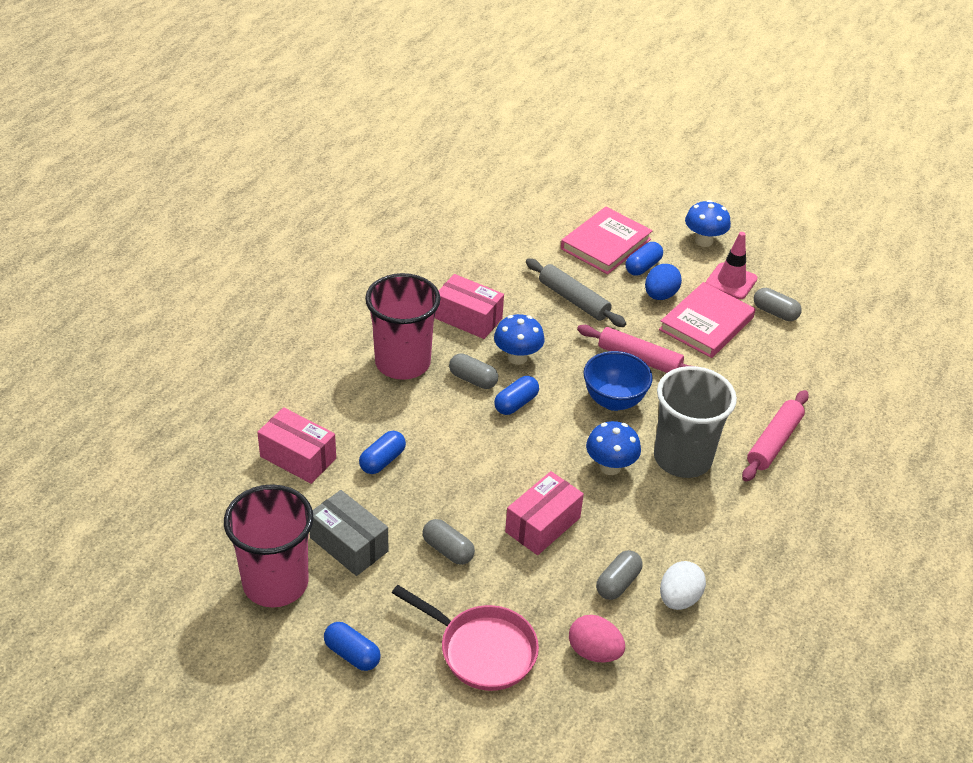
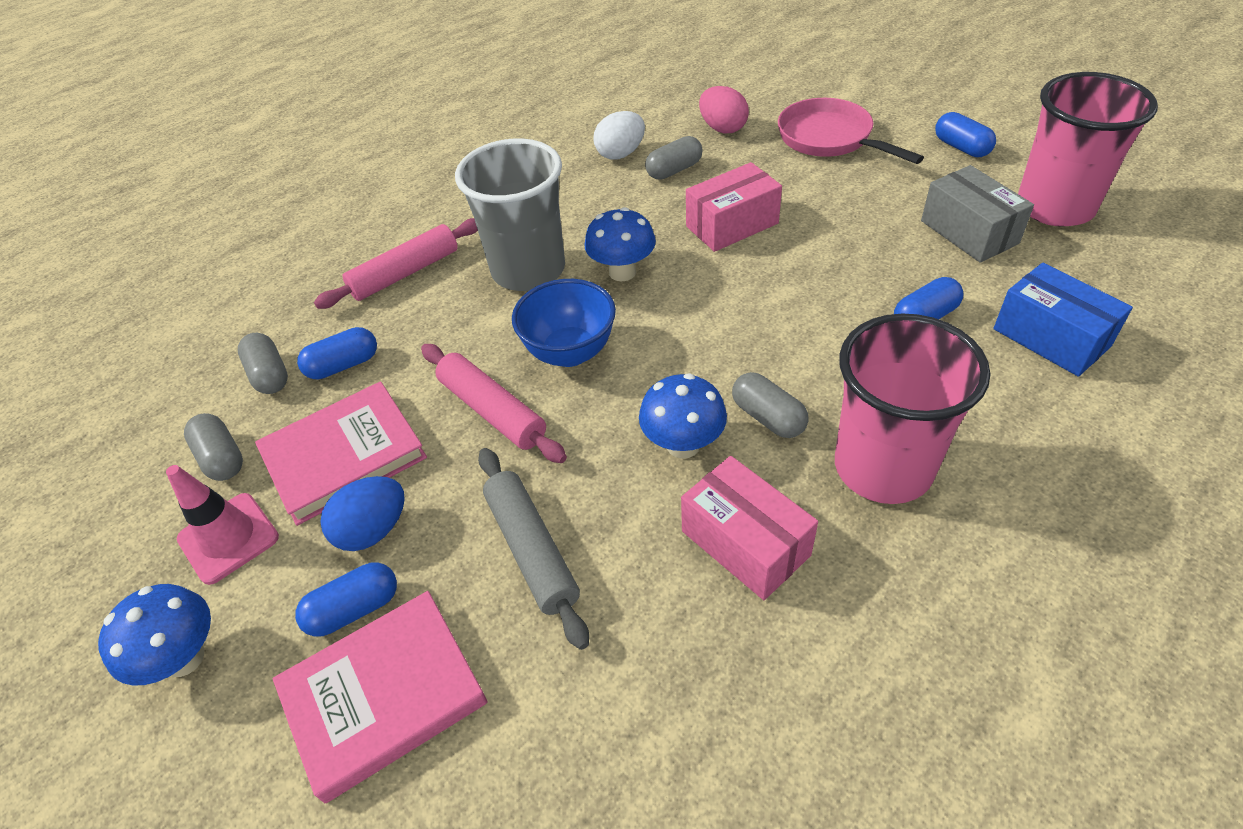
camera: 155 degrees left, 5 degrees up
(298, 457) = (1051, 337): pink box -> blue box
(448, 550) = (849, 215): grey capsule -> grey capsule (269, 375)
(516, 403) = (713, 369): blue capsule -> blue capsule (343, 365)

